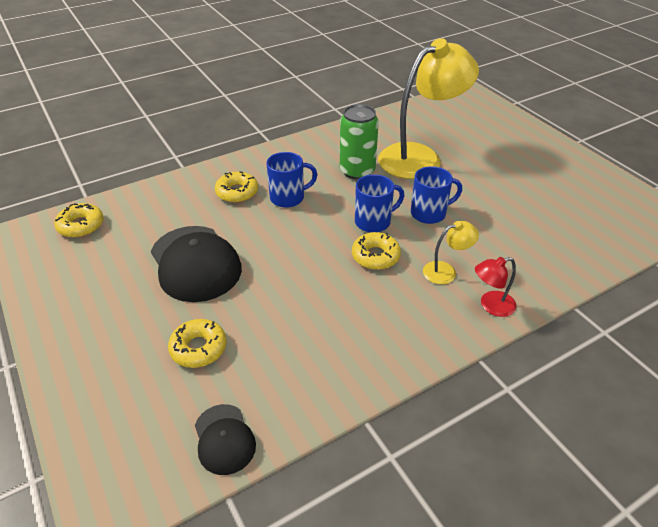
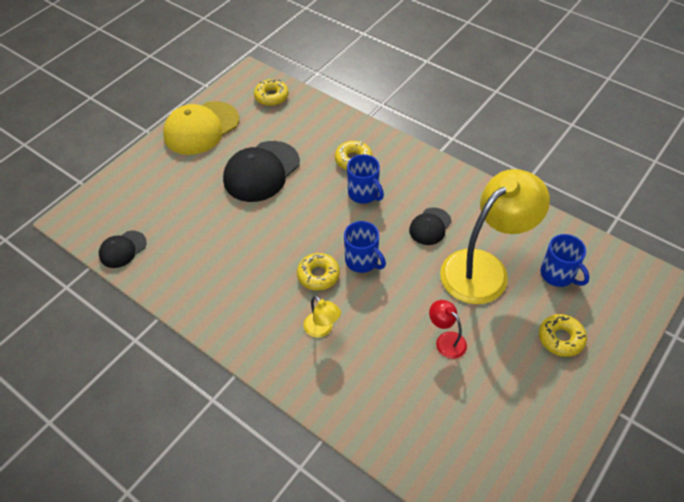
camera: 70 degrees right, 10 degrees up
(68, 301) = (201, 128): none -> yellow cap
(198, 348) = (186, 207): yellow donut -> yellow donut (561, 338)
(357, 171) = (430, 226): green can -> black cap
(420, 157) = (484, 268): yellow lamp -> yellow lamp turned 75 degrees counterclockwise
(429, 213) = (396, 298): blue mug -> blue mug (558, 274)
(491, 306) = (293, 371): red lamp -> red lamp (446, 340)

